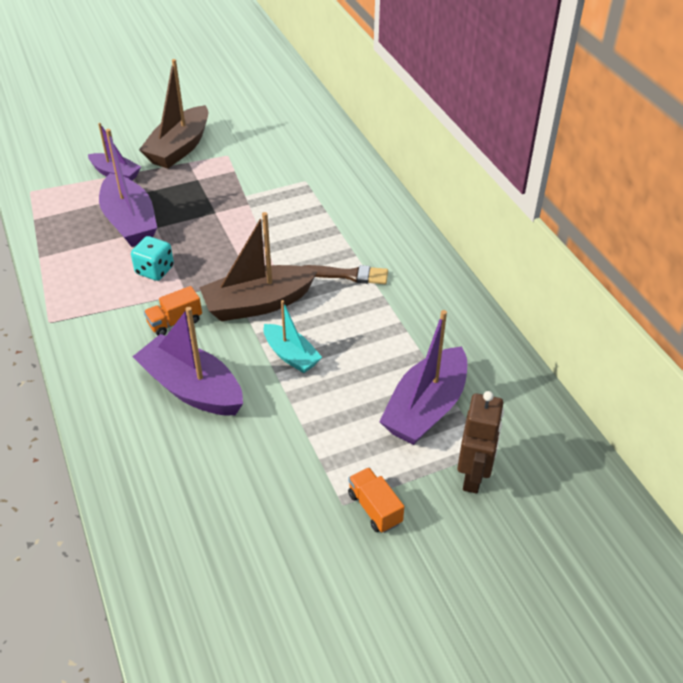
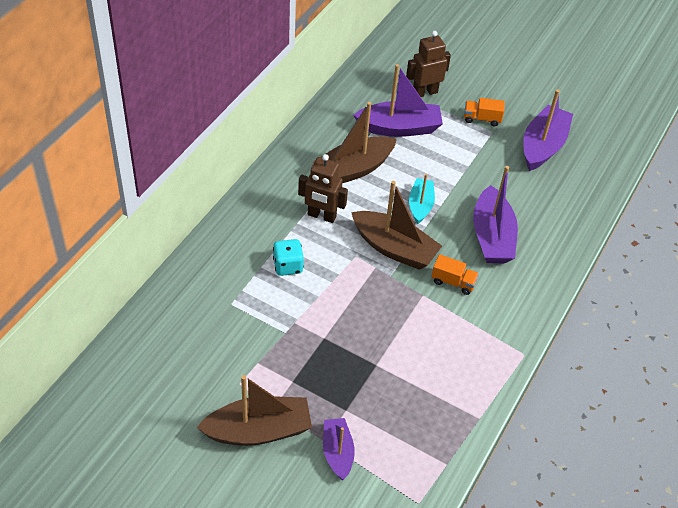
camera: 130 degrees left, 5 degrees up
(130, 222) = (386, 388): purple boat -> purple boat (543, 146)
(155, 270) = (420, 329): turquoise dice -> turquoise dice (288, 266)
(348, 275) = (321, 216): brown brush -> brown robot
(375, 508) = (482, 119): orange truck -> orange truck turned 75 degrees clockwise
(391, 331) = (354, 169): none -> brown boat

